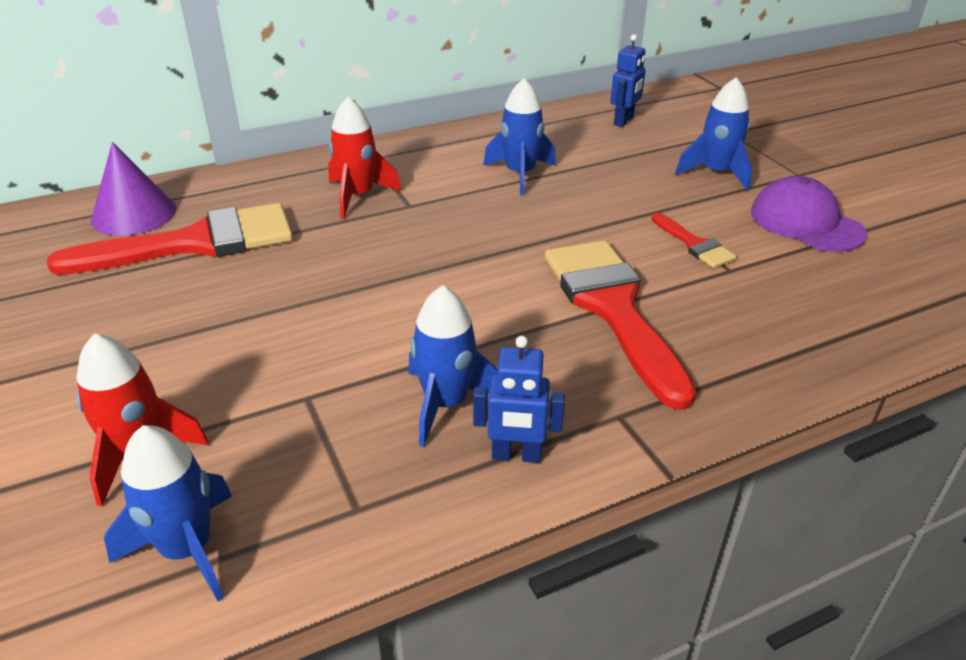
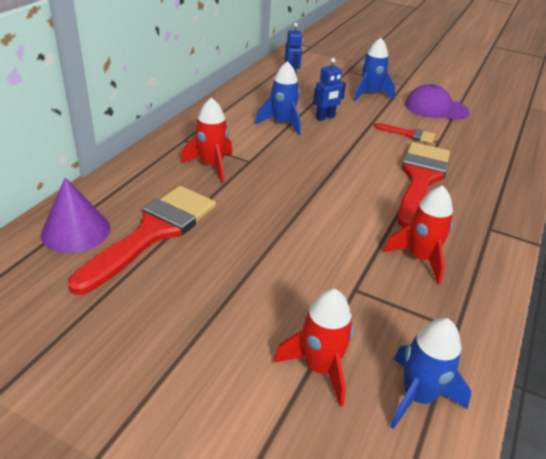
camera: 40 degrees left, 0 degrees up
(446, 404) = (420, 258): blue rocket -> red rocket
(516, 455) = (479, 267): blue robot -> blue robot (325, 117)
(613, 308) = (420, 179): red brush -> red brush turned 75 degrees clockwise

